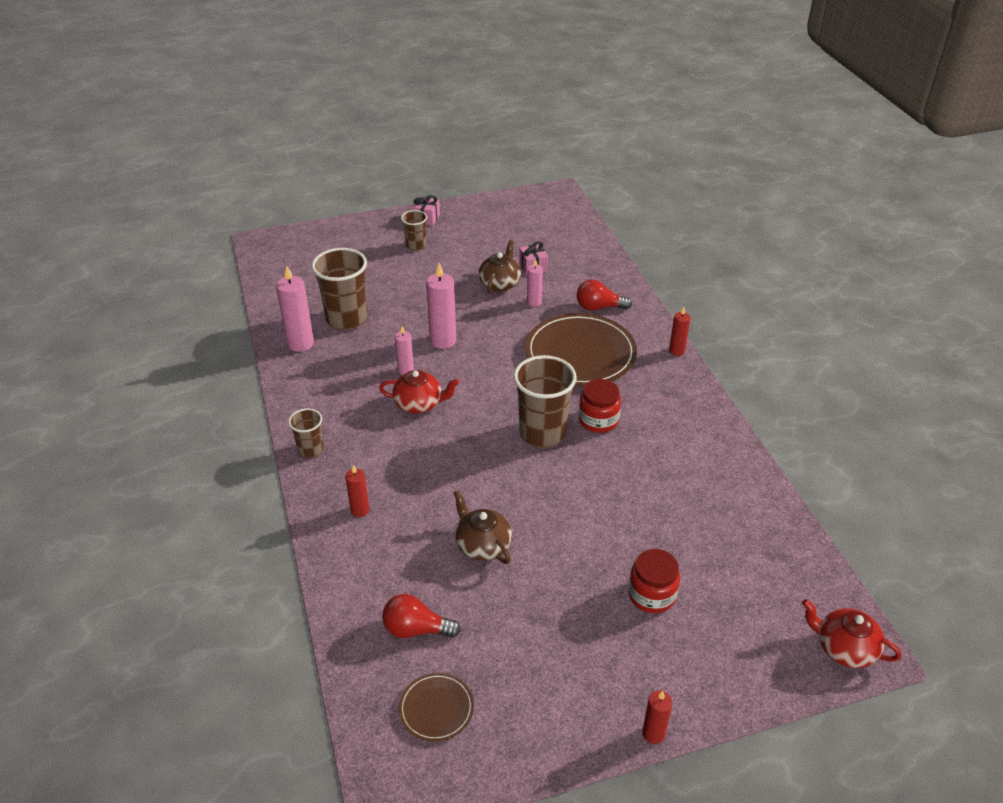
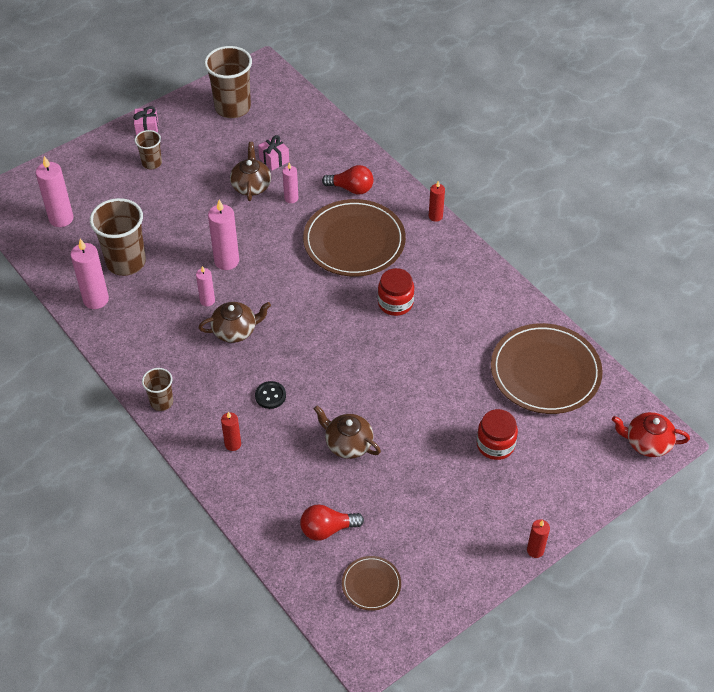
camera: 20 degrees left, 10 degrees up
(308, 271) = (61, 218): none -> pink candle
(419, 404) = (235, 331): red teapot -> brown teapot
(423, 474) = (270, 396): none -> black button
(542, 433) = (354, 328): brown cup -> brown cup (232, 107)
(599, 307) = (351, 188): red light bulb -> red light bulb turned 150 degrees counterclockwise
(742, 533) = (545, 371): none -> brown plate

